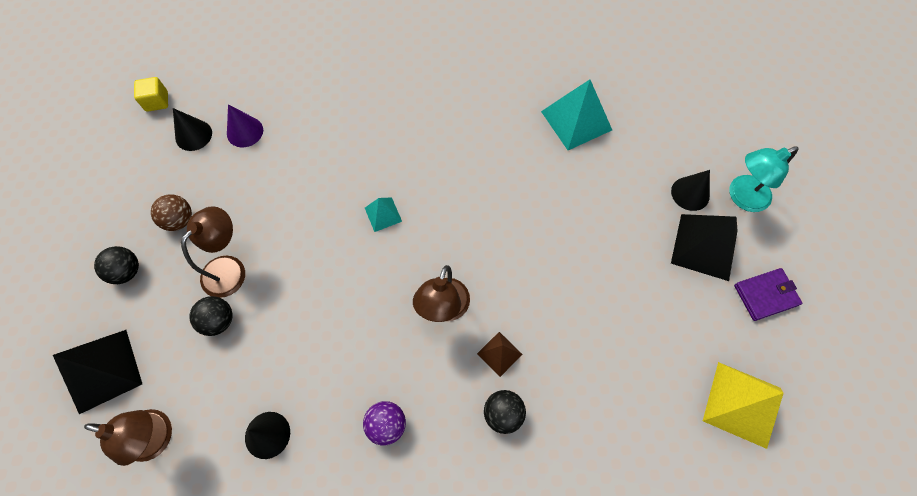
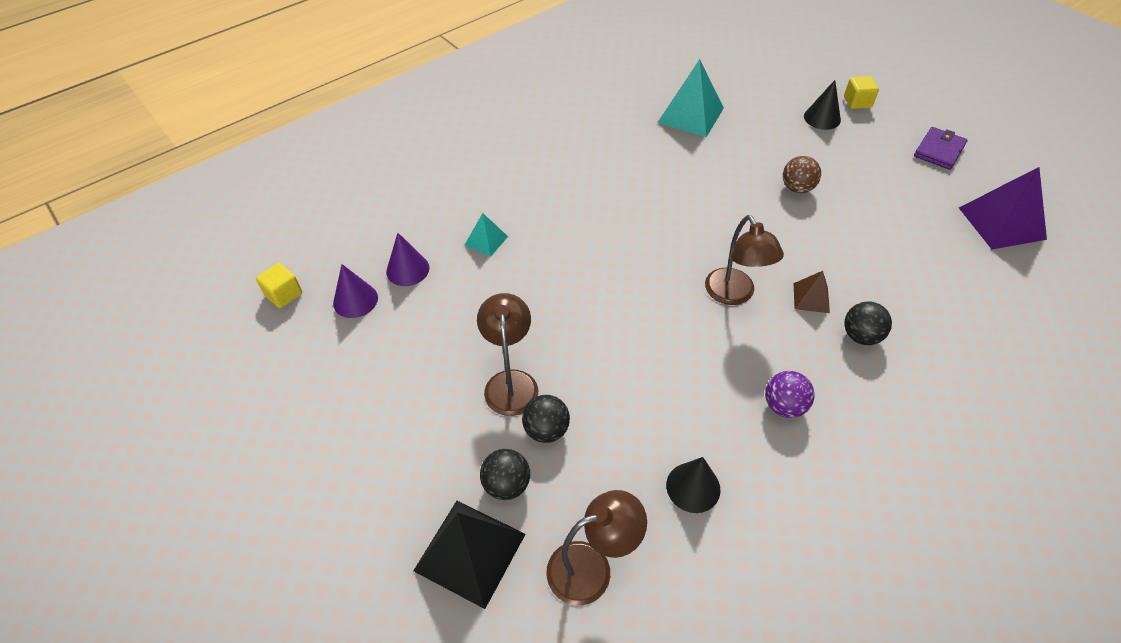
camera: 35 degrees left, 15 degrees down
(127, 271) = (404, 451): black ball -> black ball (506, 485)
(179, 220) = (415, 375): brown ball -> brown ball (797, 188)
(193, 135) = (355, 300): black cone -> purple cone
(383, 214) = (608, 259): turquoise pyramid -> turquoise pyramid (486, 240)
(704, 247) = (868, 144): black pyramid -> none
(741, 404) = (1001, 223): yellow pyramid -> purple pyramid
(742, 197) = (857, 102): turquoise lamp -> yellow cube

